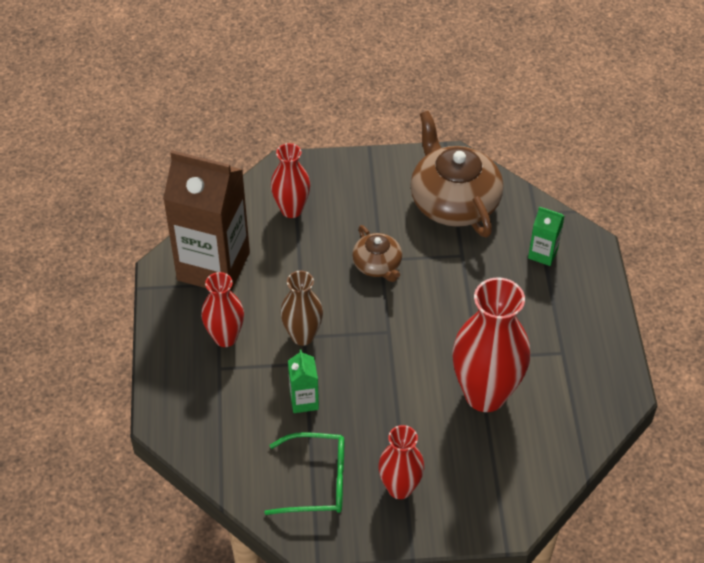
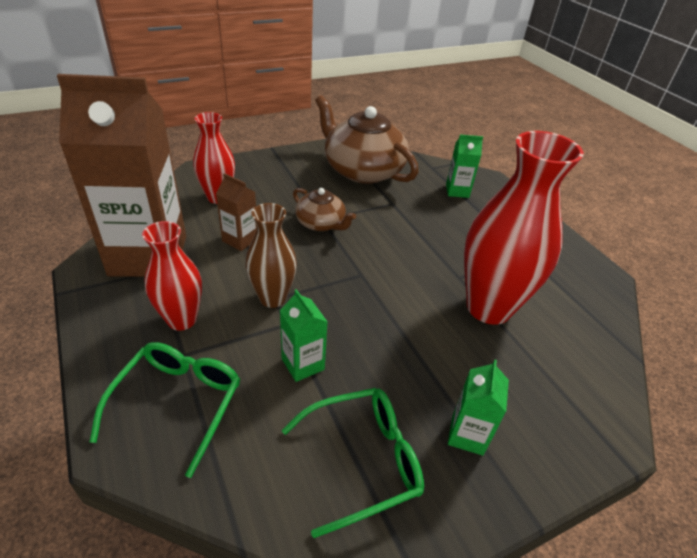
camera: 25 degrees left, 10 degrees down
(206, 405) = (178, 403): none -> green glasses
(295, 267) = (240, 240): none -> brown carton
(400, 488) = (467, 435): red vase -> green carton

